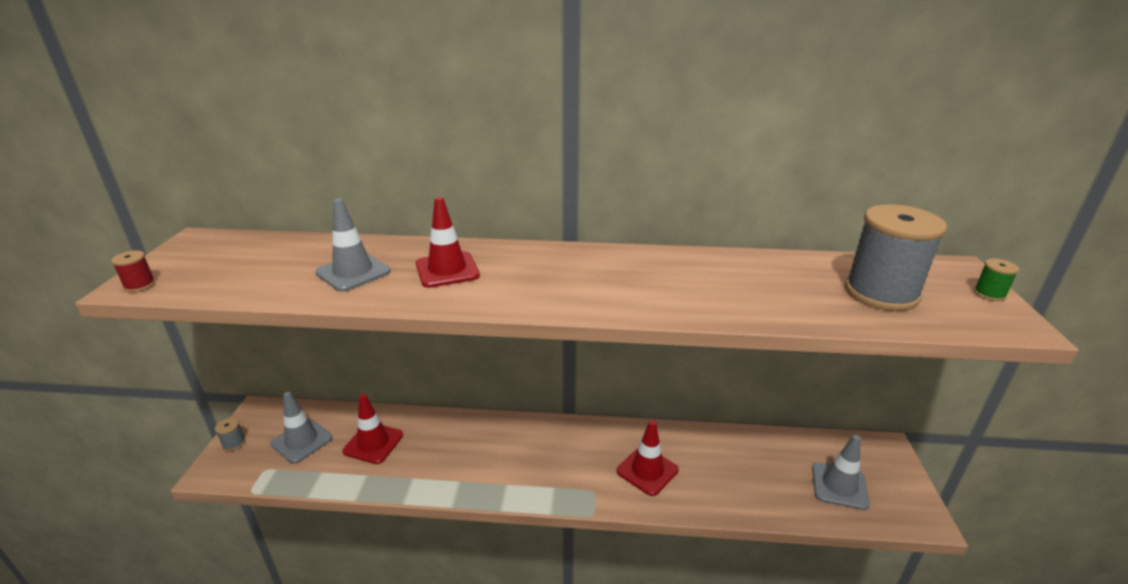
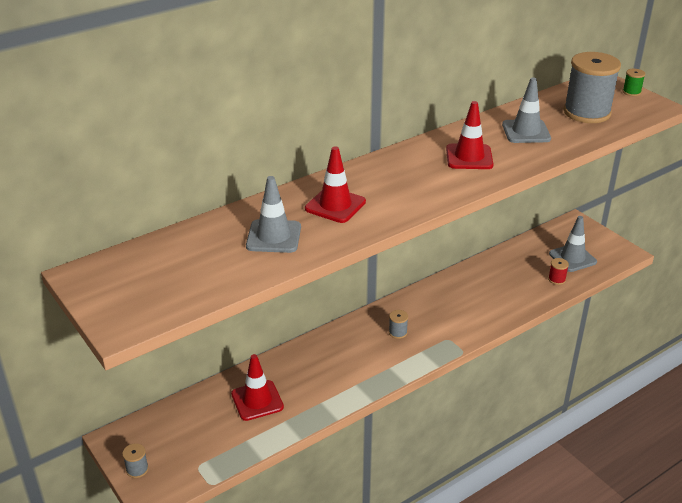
camera: 40 degrees left, 5 degrees up
(140, 285) = (128, 322): red spool -> red spool (556, 279)
(302, 441) = (195, 433): grey traffic cone -> grey traffic cone (526, 132)
(555, 455) = (398, 332): none -> grey spool
(647, 470) = (464, 309): red traffic cone -> red traffic cone (469, 157)

